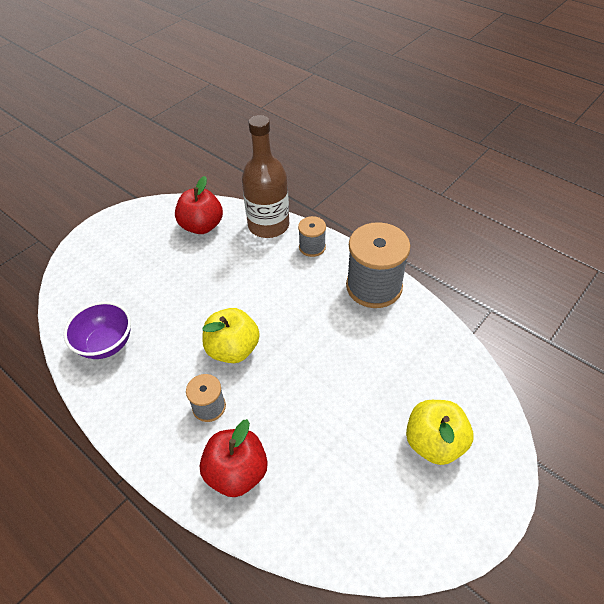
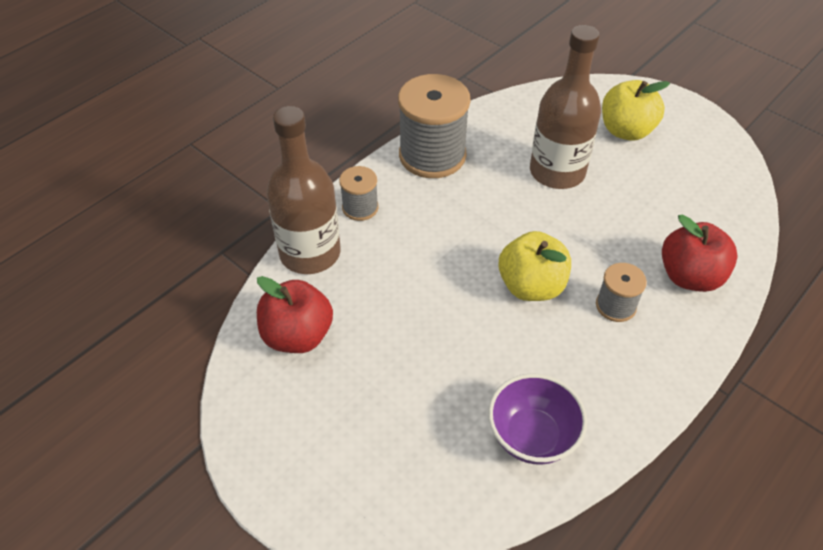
camera: 90 degrees left, 0 degrees up
(364, 375) = (557, 172): none -> brown bottle

